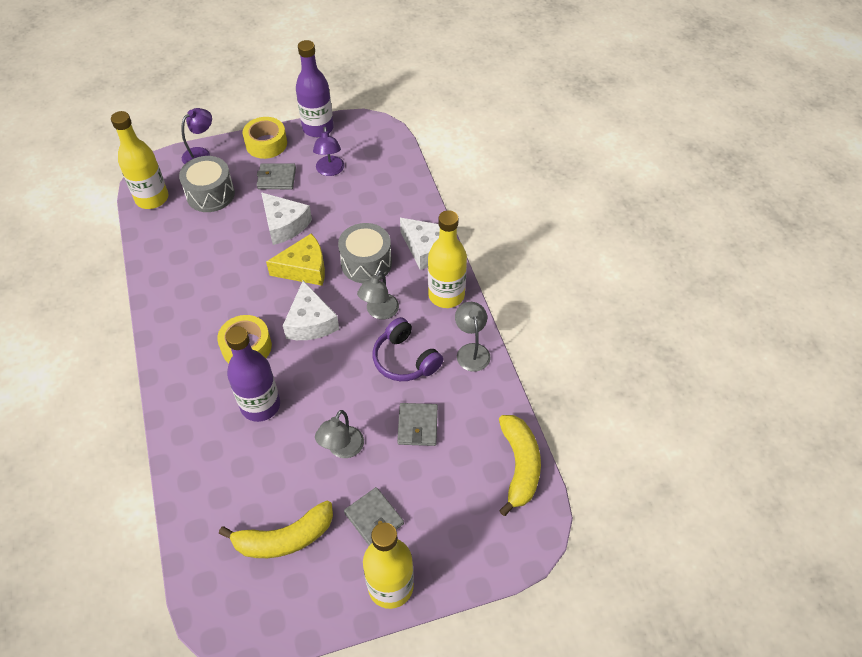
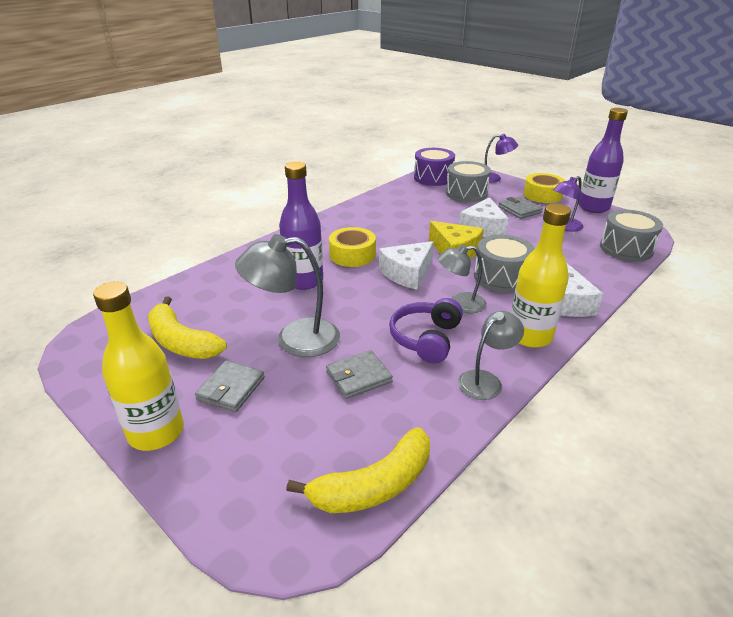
camera: 60 degrees right, 20 degrees down
(152, 198) = (433, 178): yellow bottle -> purple drum
(342, 449) = (294, 339): grey lamp -> grey lamp, size x1.59
(392, 159) = (626, 249): none -> grey drum

